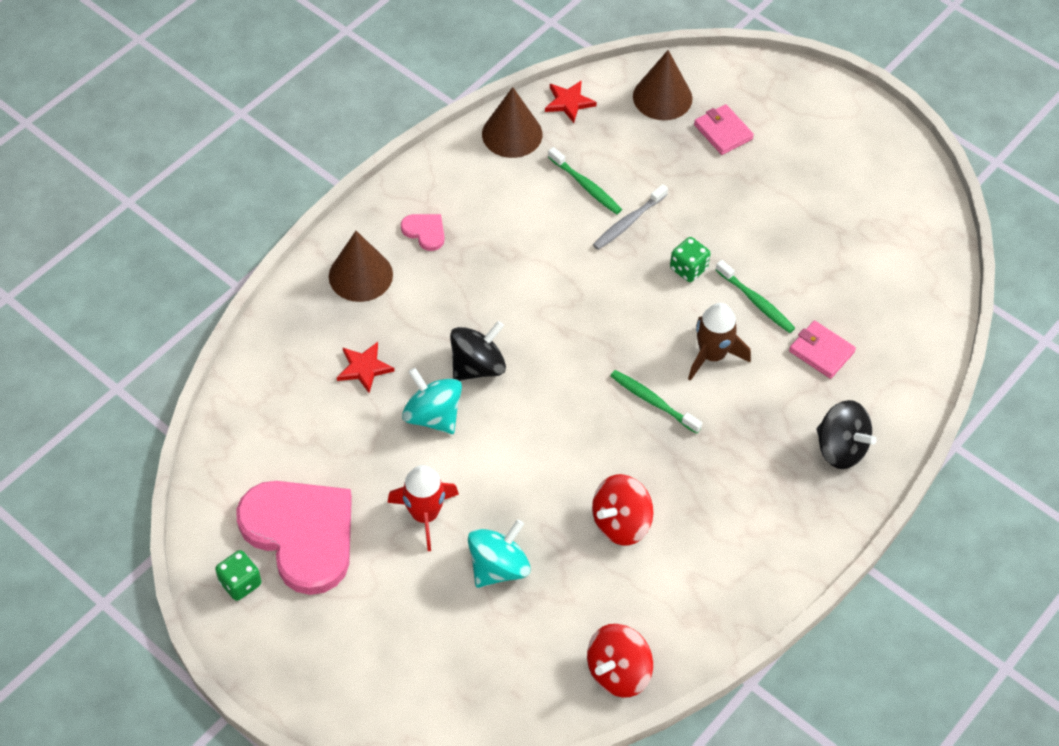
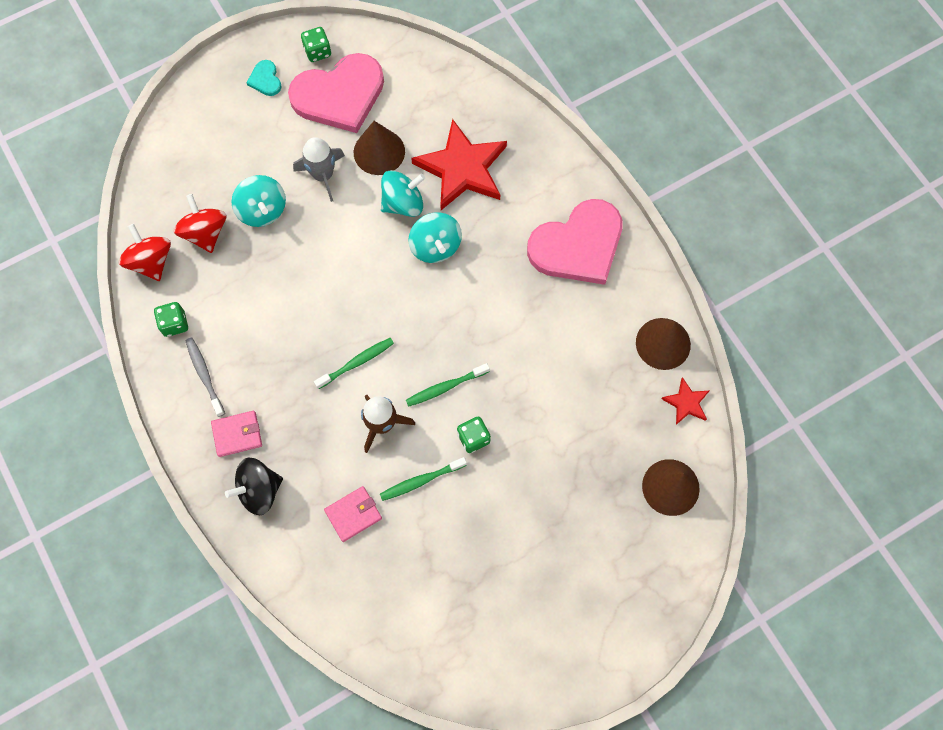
camera: 110 degrees right, 15 degrees up
(303, 633) = (265, 79): none -> turquoise heart
(360, 275) = (550, 188): brown cone -> brown cone (379, 152)
(364, 368) = (462, 168): red star -> red star, size x2.14
(425, 232) = (578, 245): pink heart -> pink heart, size x2.44
(425, 515) = (323, 175): red rocket -> grey rocket
(478, 366) = (435, 246): black spinning top -> turquoise spinning top
(586, 186) = (587, 385): green toothbrush -> green toothbrush (445, 387)
(621, 523) = (263, 303): red spinning top -> red spinning top (205, 233)
(628, 222) = (537, 406): grey toothbrush -> grey toothbrush (204, 375)
(688, 611) = (174, 324): none -> green dice
(723, 132) = (614, 526): pink wallet -> pink wallet (237, 434)

